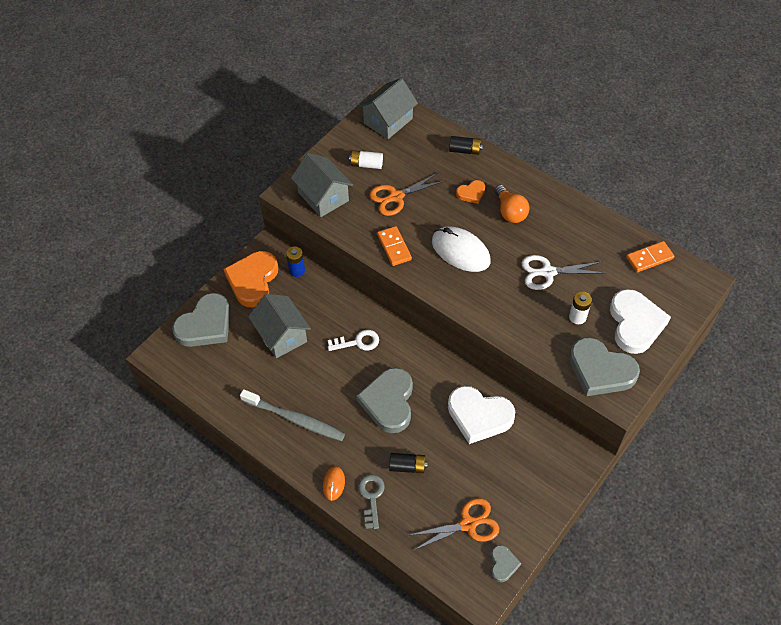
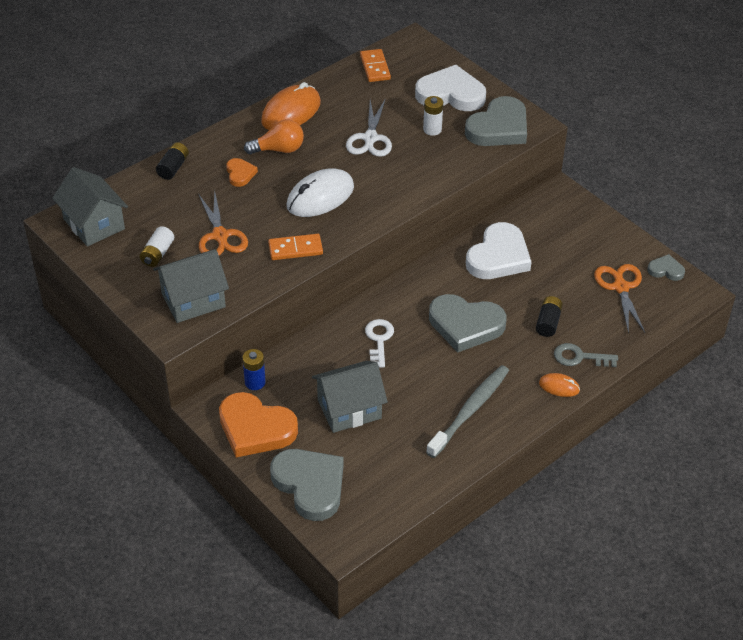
camera: 80 degrees left, 10 degrees down
(561, 210) = (291, 112): none -> orange mouse

